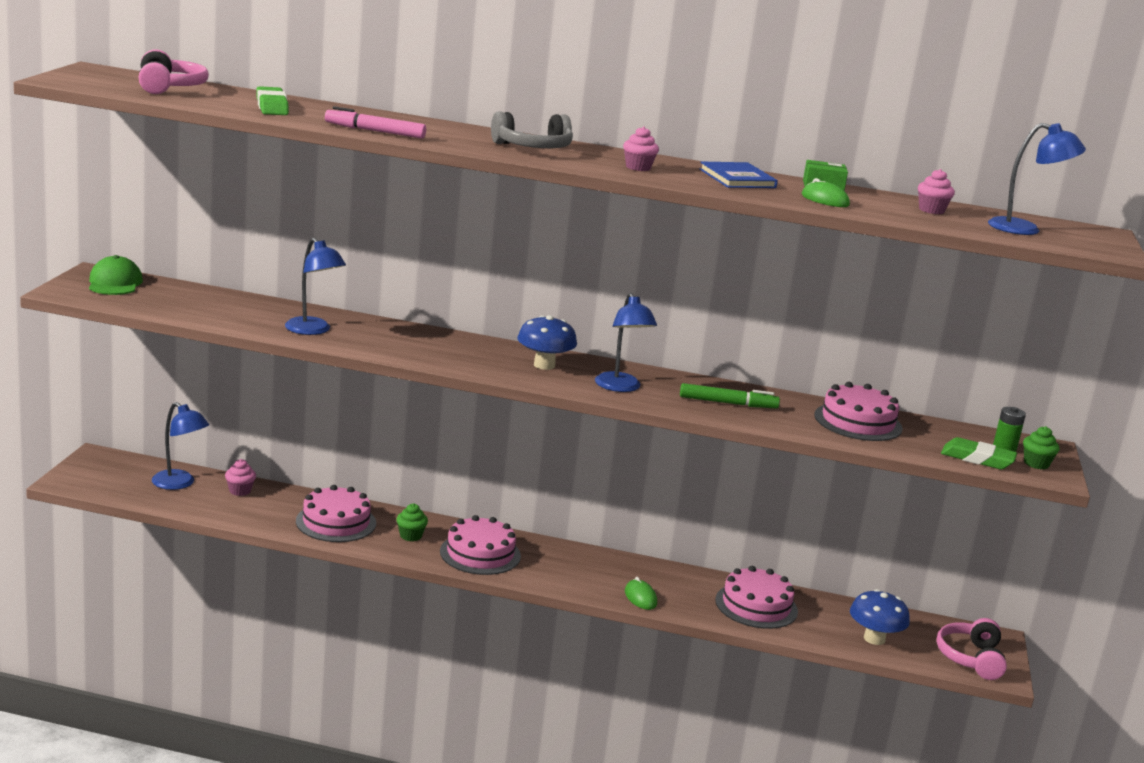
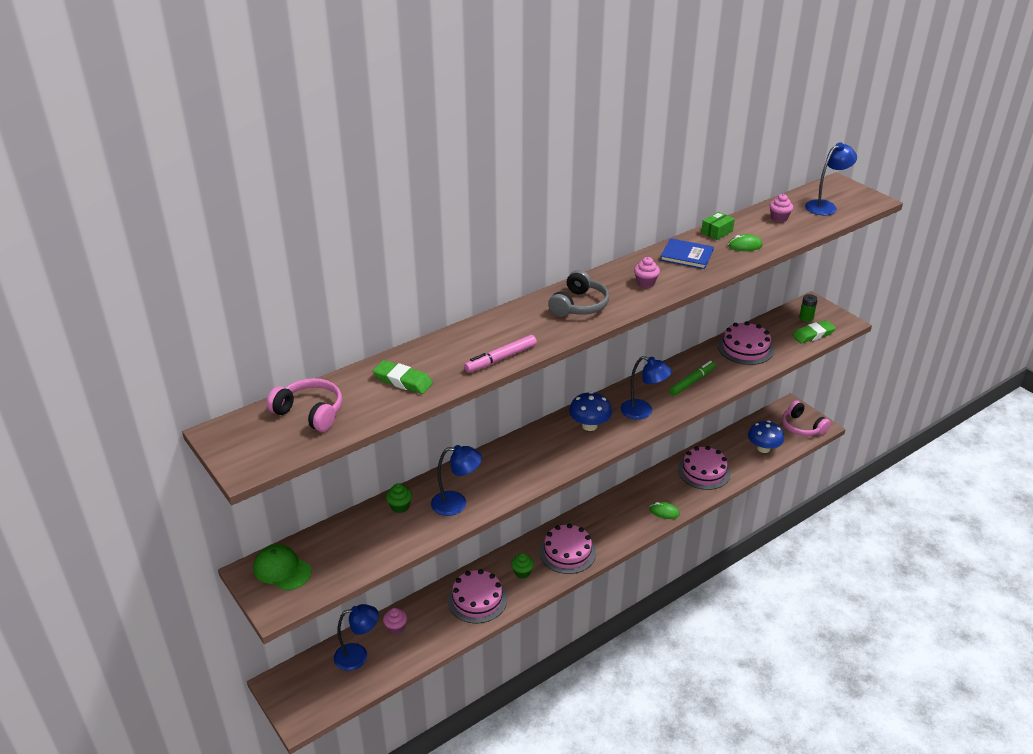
camera: 45 degrees left, 15 degrees up
(1036, 464) = (829, 319): green cupcake -> green cupcake (400, 506)

